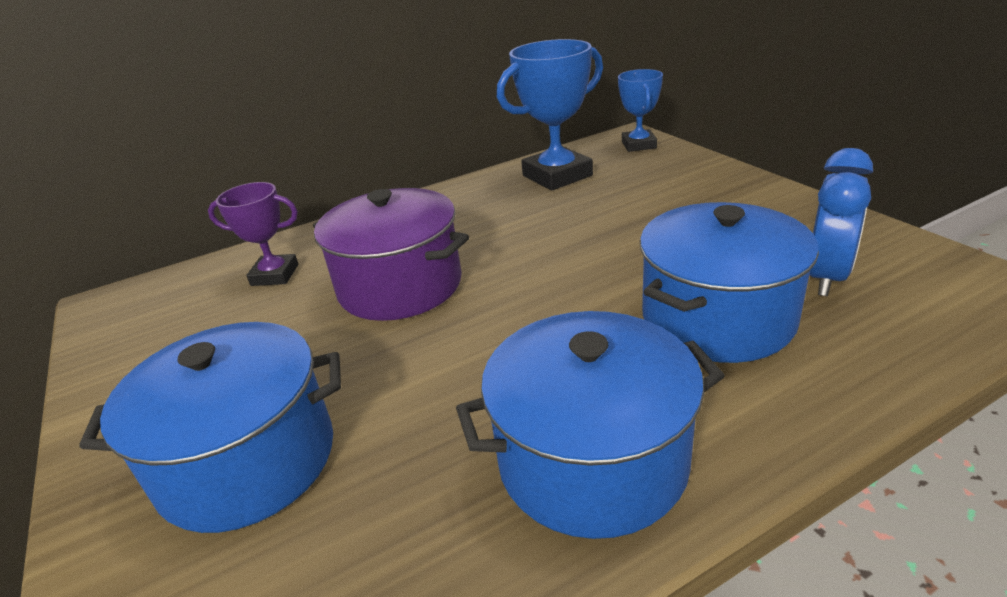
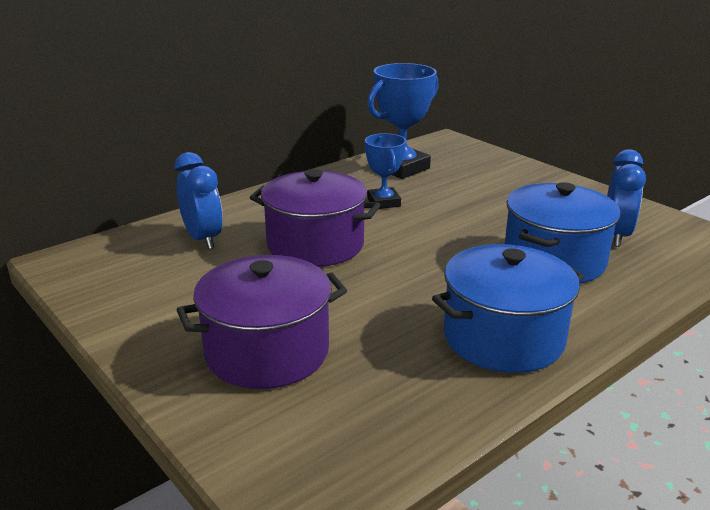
camera: 15 degrees left, 5 degrees down
(248, 461) = (267, 352): blue pot -> purple pot
(275, 275) = (203, 239): purple trophy -> blue clock
(638, 145) = (456, 146): blue trophy -> blue trophy (383, 202)

